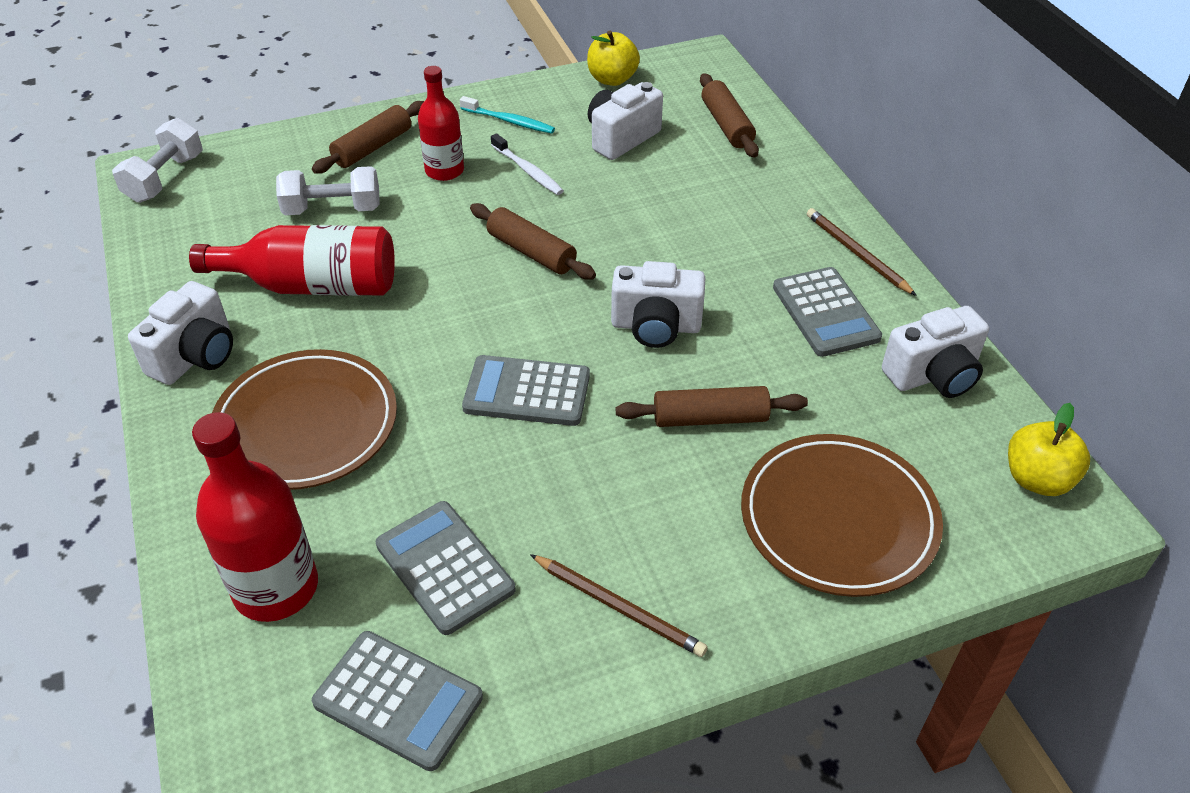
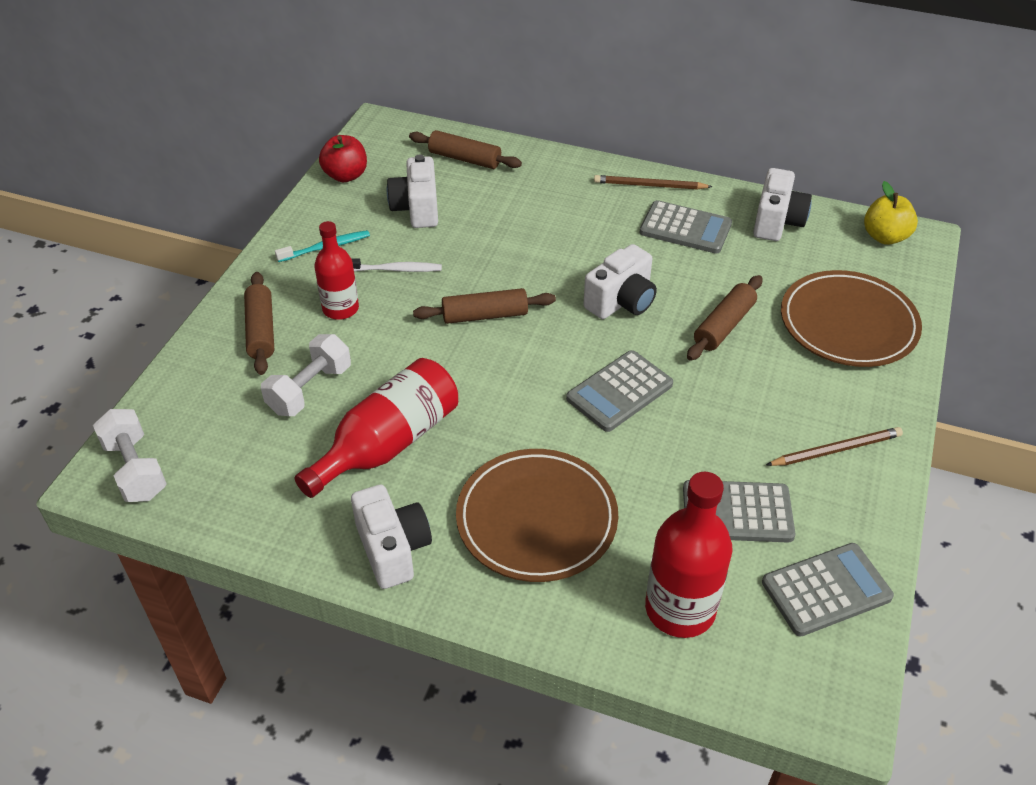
camera: 50 degrees left, 0 degrees up
(612, 79) = (346, 175): yellow apple -> red apple

